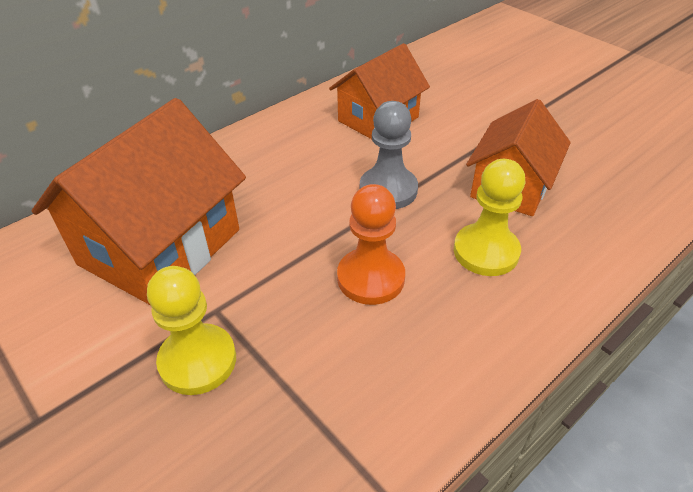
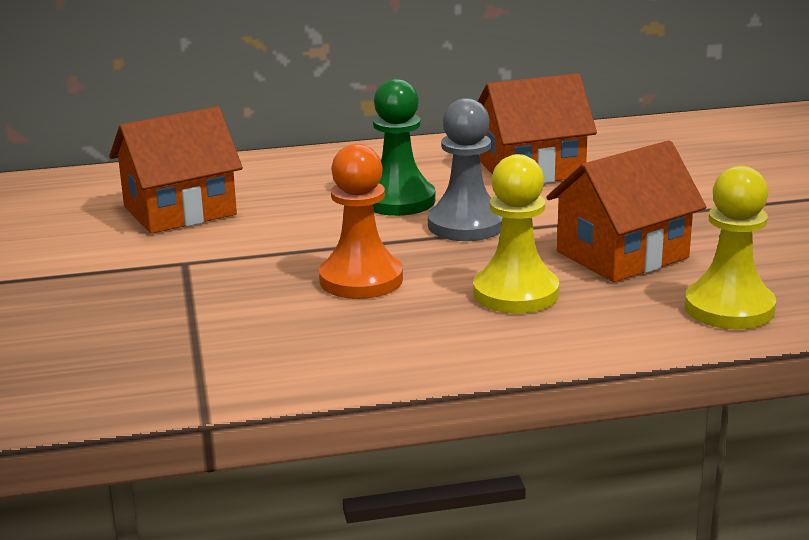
camera: 30 degrees right, 20 degrees down
(160, 247) = (179, 210): orange house -> orange house, size x0.64
(198, 361) = (133, 287): yellow pawn -> yellow pawn (729, 308)
(319, 179) = (398, 201): none -> green pawn

